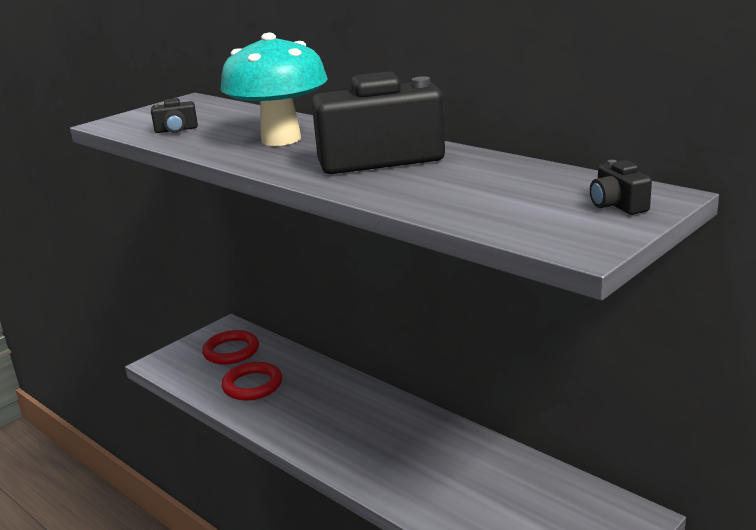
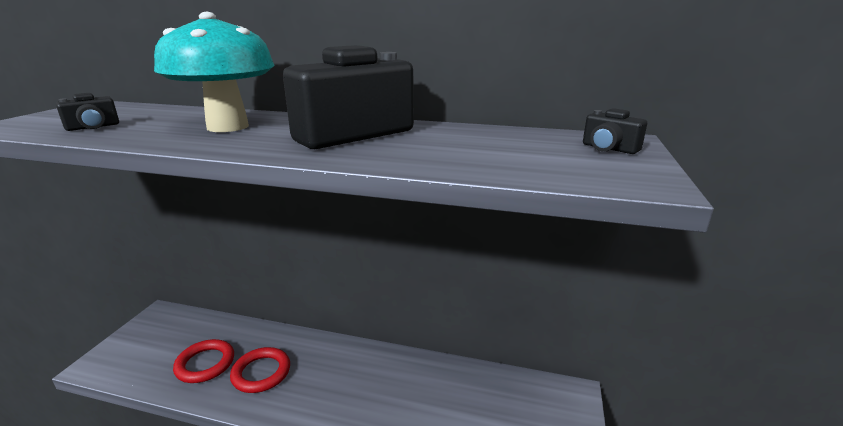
camera: 30 degrees left, 0 degrees up
(231, 351) = (170, 335): red ring -> red ring (261, 373)

